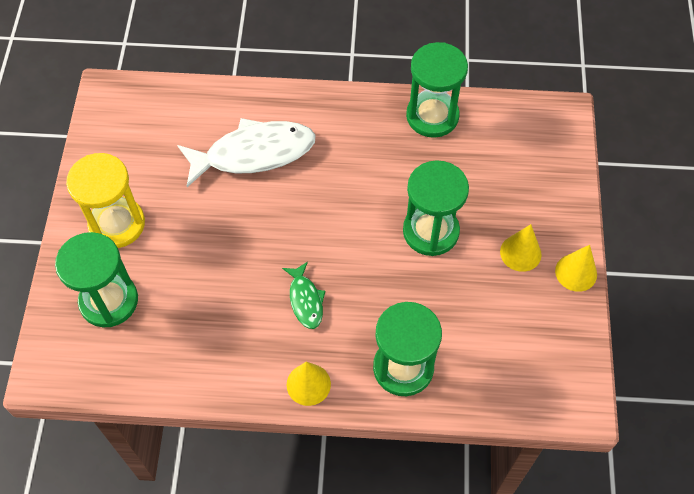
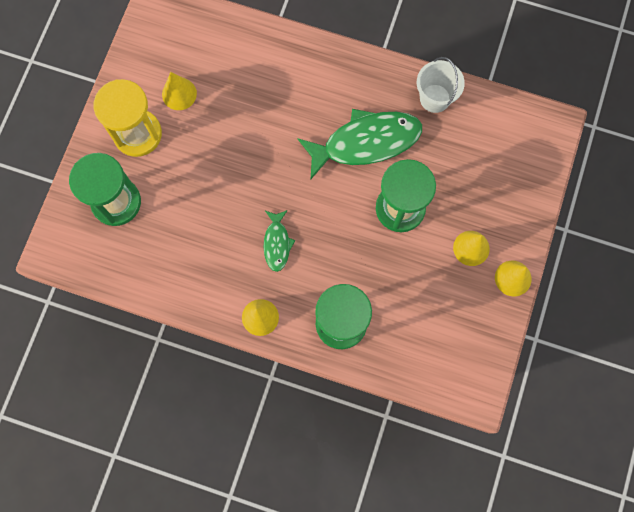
camera: 15 degrees right, 15 degrees up
(154, 173) = (179, 94): none -> yellow cone
(254, 153) = (268, 96): white fish -> none
(373, 175) = (366, 142): none -> green fish
(432, 116) = (435, 98): green hourglass -> white bucket

